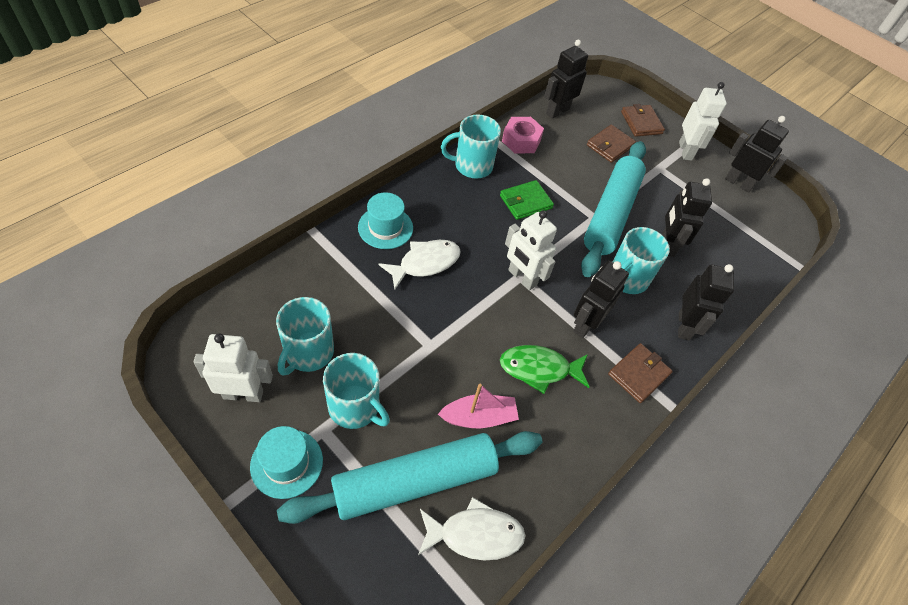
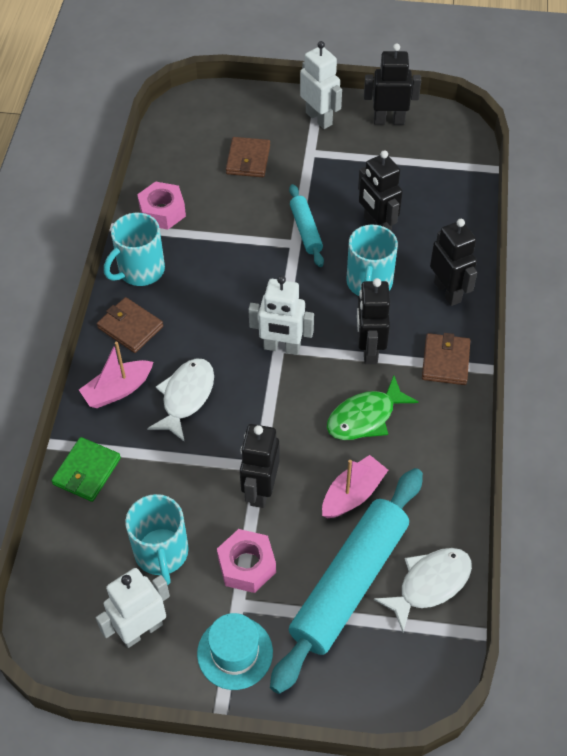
camera: 30 degrees left, 0 degrees up
(355, 407) = (247, 565): turquoise mug -> pink nut
(385, 227) = (118, 390): turquoise hat -> pink boat
(525, 202) = (221, 272): green wallet -> green wallet (86, 471)
(557, 111) = (168, 156): black robot -> black robot (260, 490)
(610, 214) = (305, 230): turquoise rolling pin -> turquoise rolling pin, size x0.49
(641, 123) = (256, 115): brown wallet -> brown wallet (130, 327)

